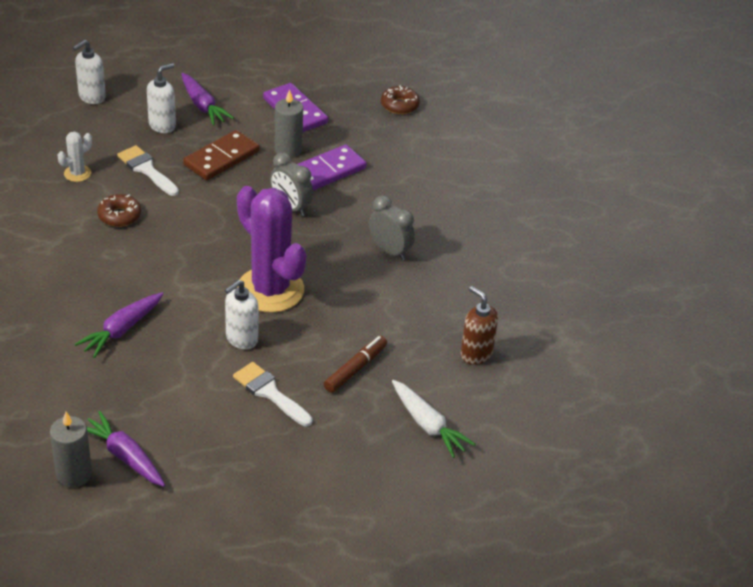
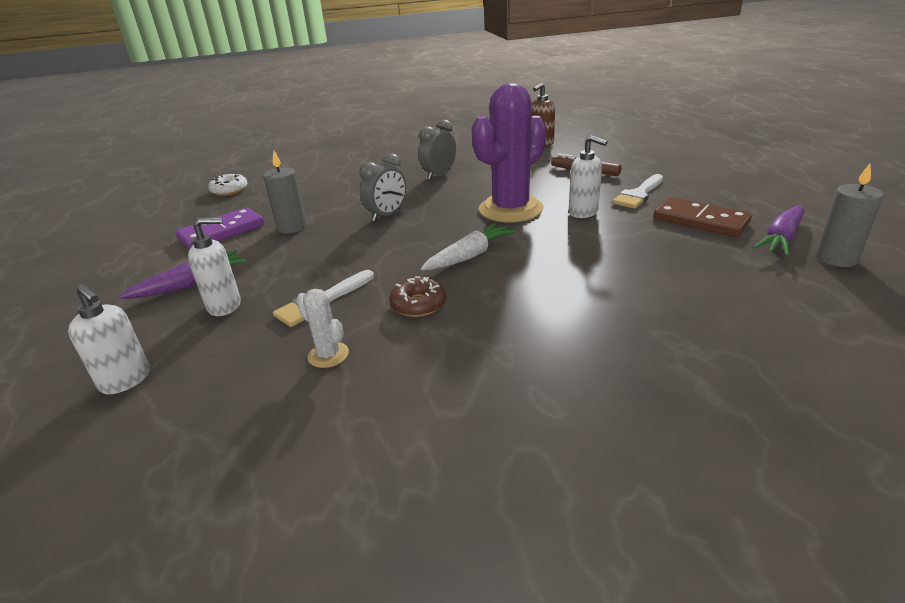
camera: 90 degrees left, 10 degrees down
(122, 330) = (615, 269): purple carrot -> none
(162, 125) = (225, 306): white soap dispenser -> white soap dispenser turned 120 degrees clockwise
(221, 158) = (302, 258): brown domino -> brown domino (700, 221)
(327, 171) = (330, 207): purple domino -> none
(399, 105) = (229, 190): brown donut -> white donut
(427, 424) = (621, 148): white carrot -> white carrot (469, 256)

